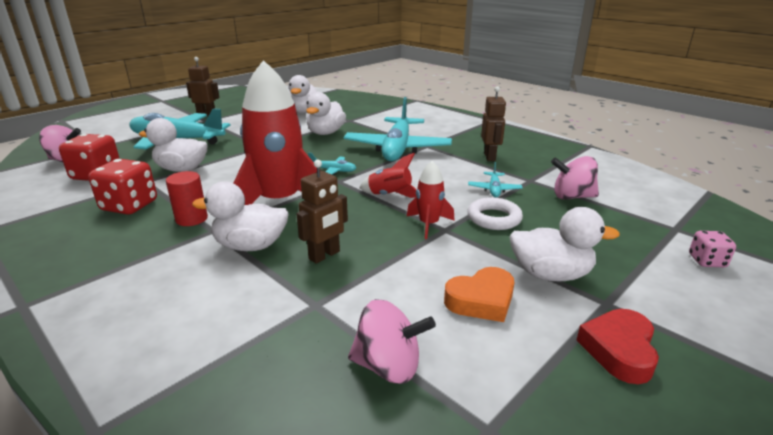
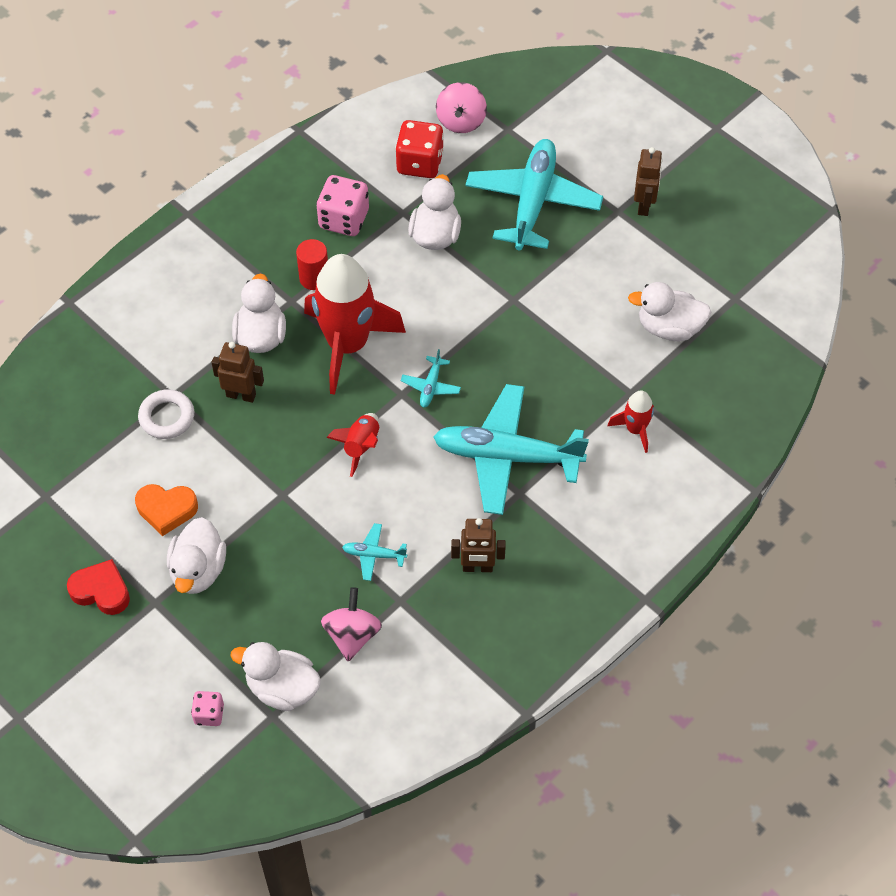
camera: 90 degrees right, 30 degrees up
(129, 206) = (344, 219): red dice -> pink dice
(324, 255) = (241, 395): brown robot -> brown robot turned 150 degrees clockwise
(326, 133) = (568, 366): white duck -> white duck (282, 688)
(388, 366) = (102, 444): pink spinning top -> none
(429, 224) = (293, 480): red rocket -> red rocket (635, 429)
(481, 300) = (166, 510): orange heart -> orange heart turned 60 degrees counterclockwise
(494, 218) = (303, 542): white ring -> white ring (167, 417)

